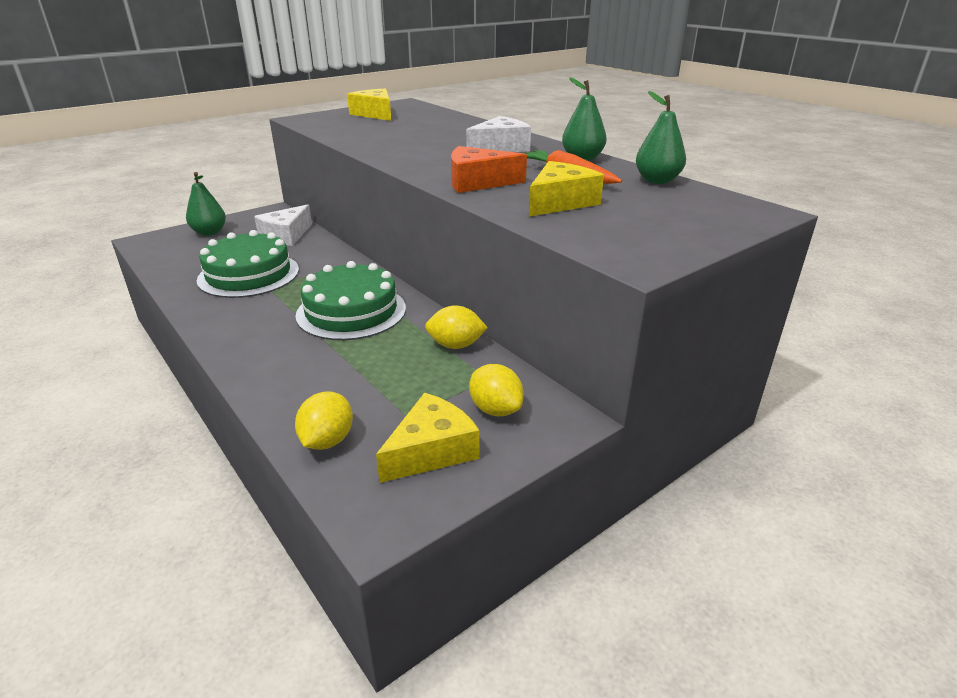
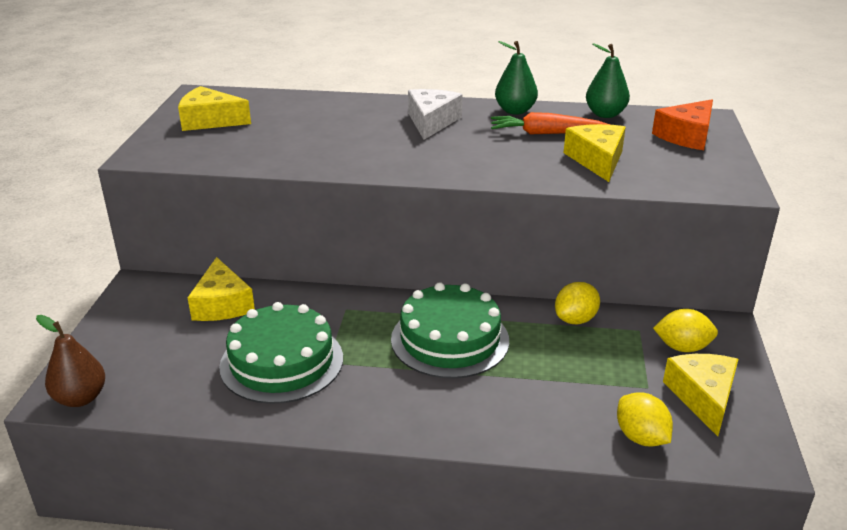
camera: 45 degrees left, 0 degrees up
(148, 245) = (80, 398): none -> brown pear
(209, 232) = (122, 345): green pear -> none
(286, 235) = (222, 304): white cheese -> yellow cheese
(478, 182) = (505, 166): orange cheese -> orange cheese (686, 136)

